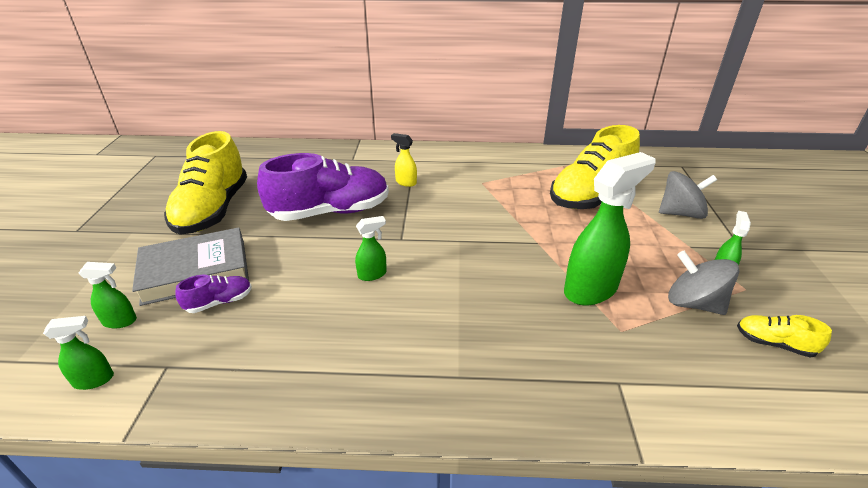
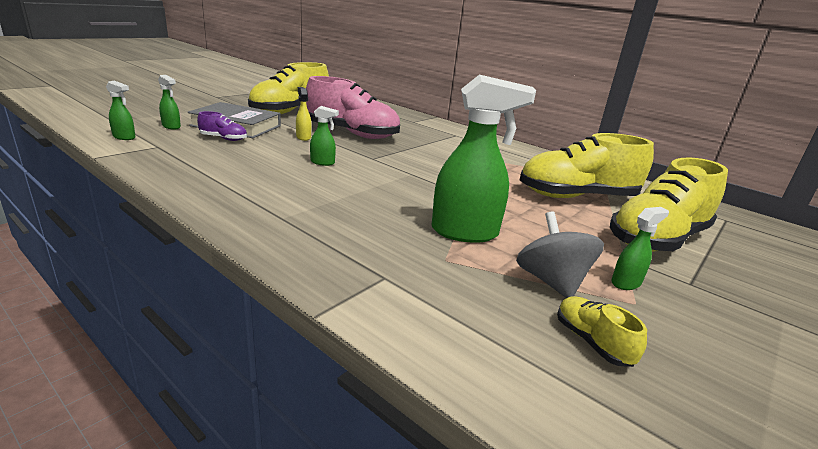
camera: 35 degrees right, 10 degrees down
(330, 212) = (352, 134): purple shoe -> pink shoe
(405, 182) = (428, 140): yellow spray bottle -> yellow spray bottle (303, 137)
(680, 213) = (657, 239): grey spinning top -> yellow shoe

